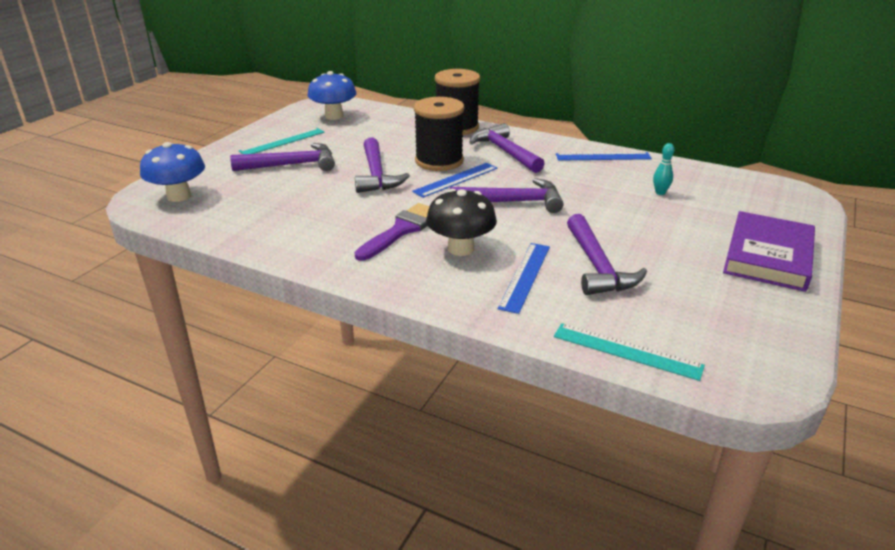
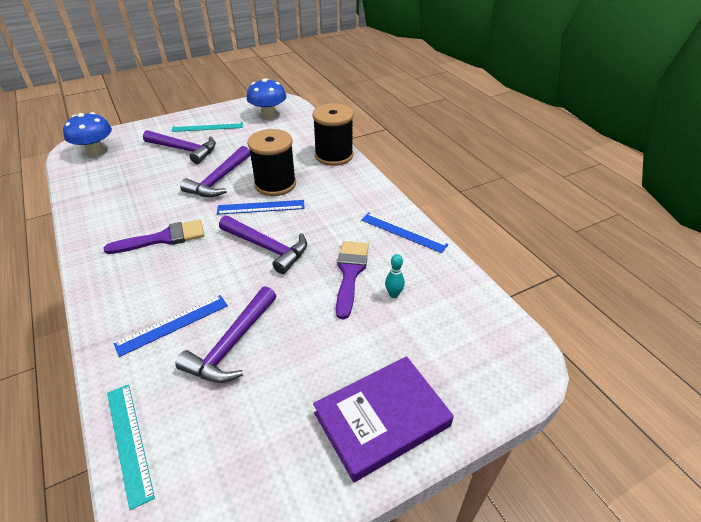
camera: 35 degrees right, 10 degrees up
(461, 248) = (172, 274): black mushroom -> none
(505, 152) = (333, 194): purple hammer -> none
(608, 193) = (350, 273): none -> purple brush

